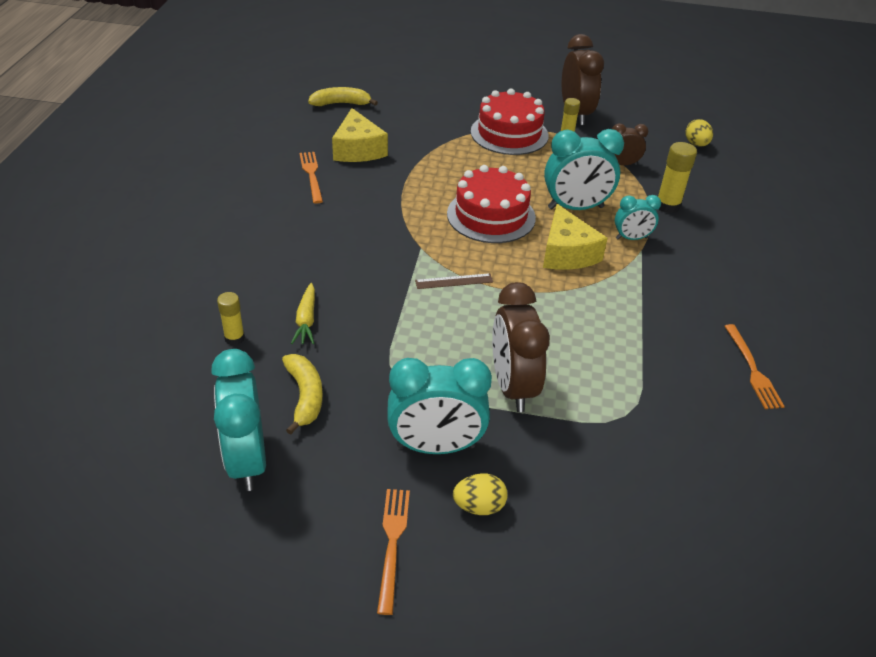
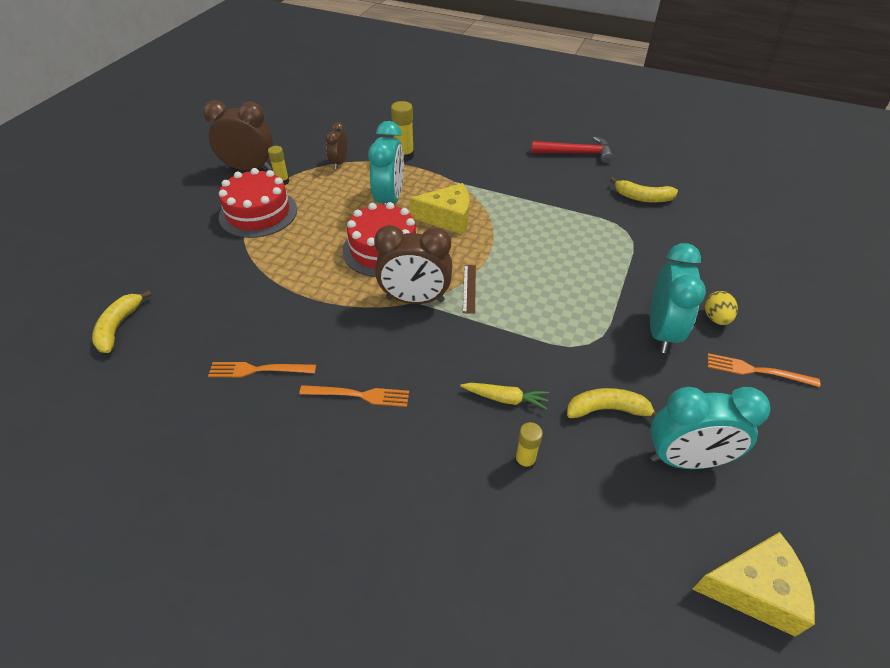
camera: 75 degrees left, 5 degrees up
(358, 149) = (227, 324): yellow cheese -> yellow cheese (754, 589)
(512, 387) = (599, 279): brown clock -> brown clock (415, 299)
(631, 238) = (438, 182): turquoise clock -> none
(696, 144) = (329, 122): yellow egg -> none
(717, 434) = (642, 197): none -> yellow banana
(752, 369) = (586, 168): orange fork -> orange fork (359, 395)
(786, 358) = (576, 153): none -> red hammer

